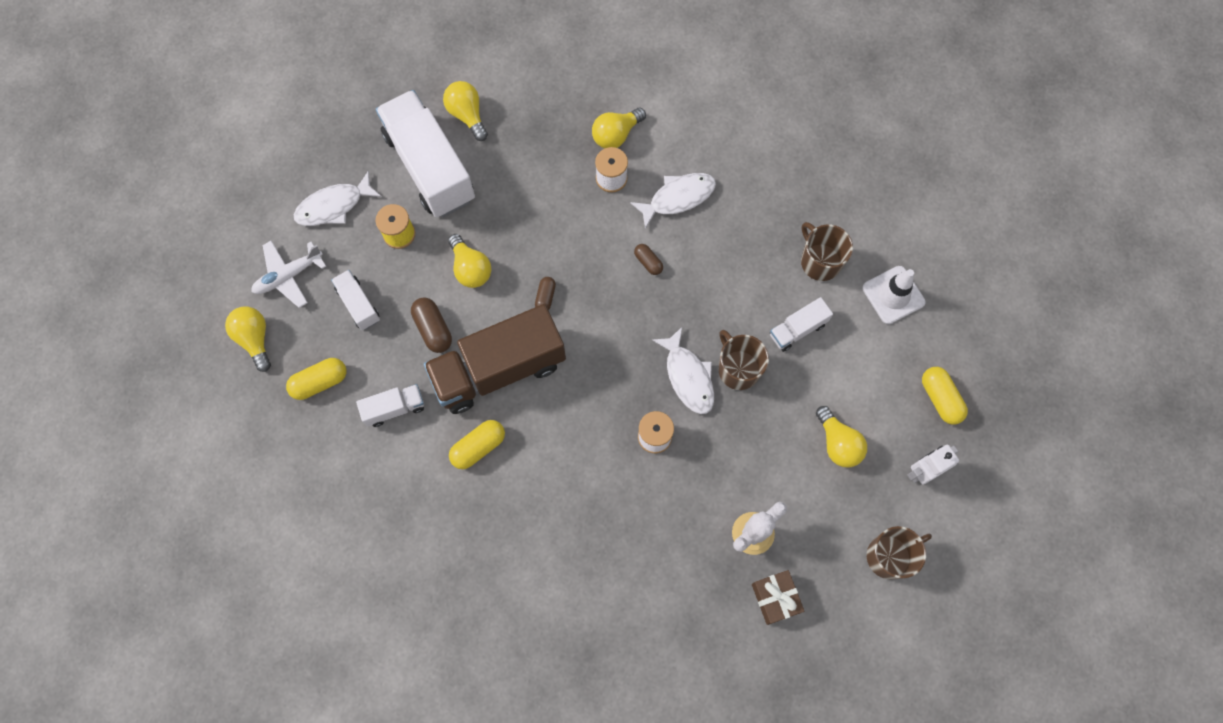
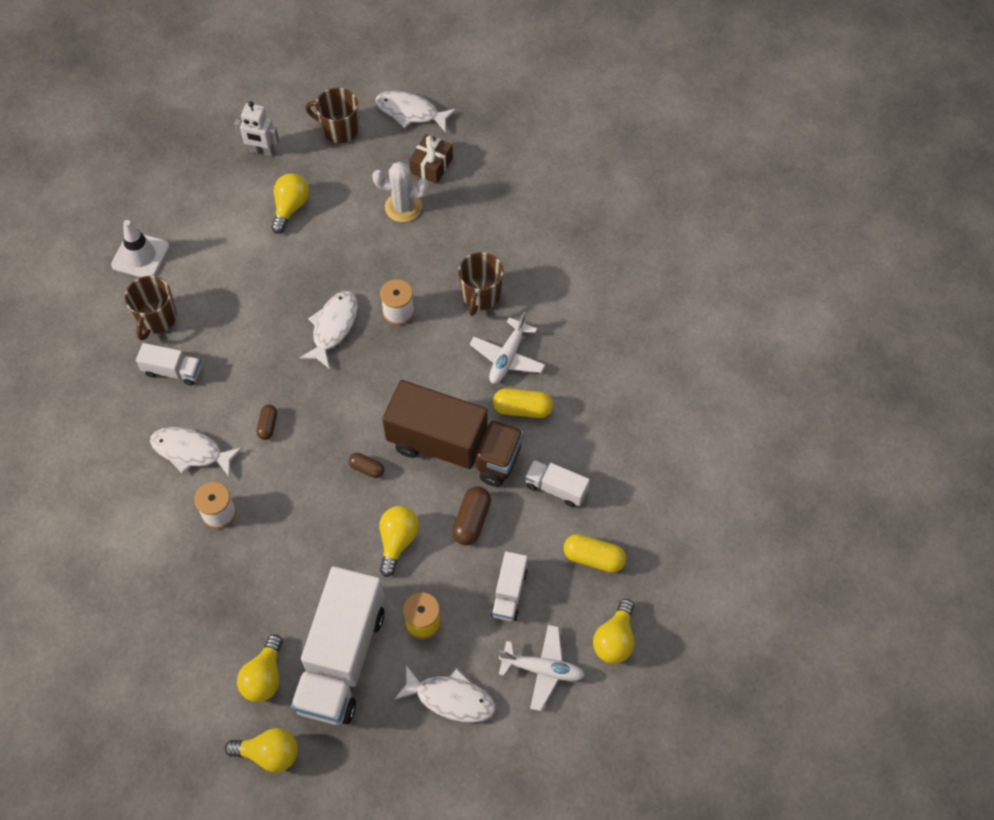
camera: 135 degrees left, 10 degrees down
(532, 479) = (508, 357): none -> white plane
(545, 297) = (367, 468): brown capsule -> brown capsule turned 60 degrees clockwise
(616, 135) = (174, 544): yellow light bulb -> yellow light bulb (269, 754)
(738, 369) = (295, 302): brown mug -> brown mug (480, 295)
(797, 329) = (227, 291): white truck -> white truck (172, 371)
(852, 636) = (410, 112): none -> white fish
(940, 398) = (197, 176): yellow capsule -> none

